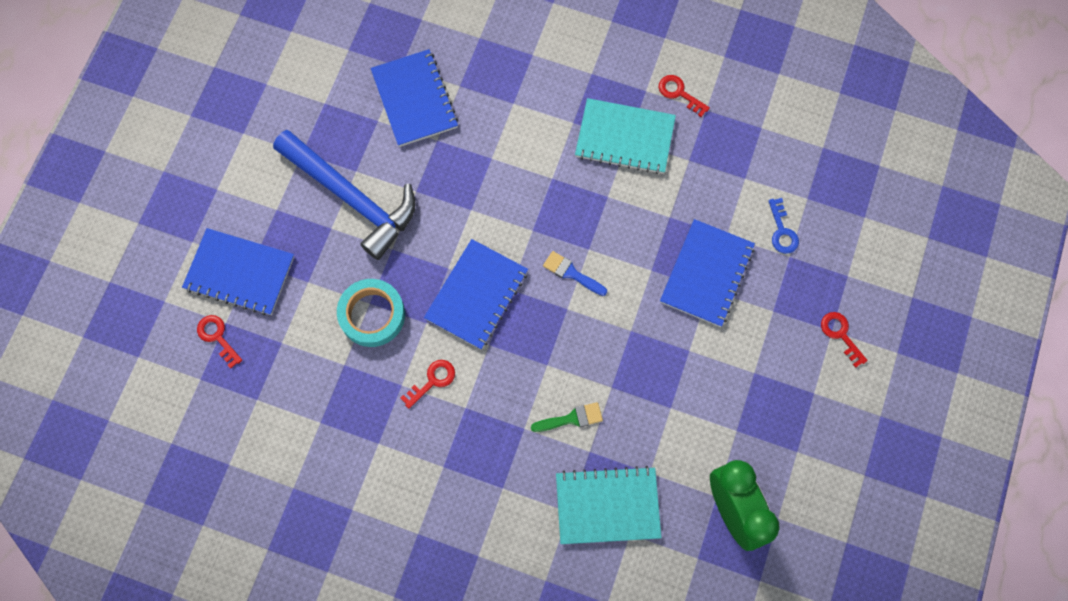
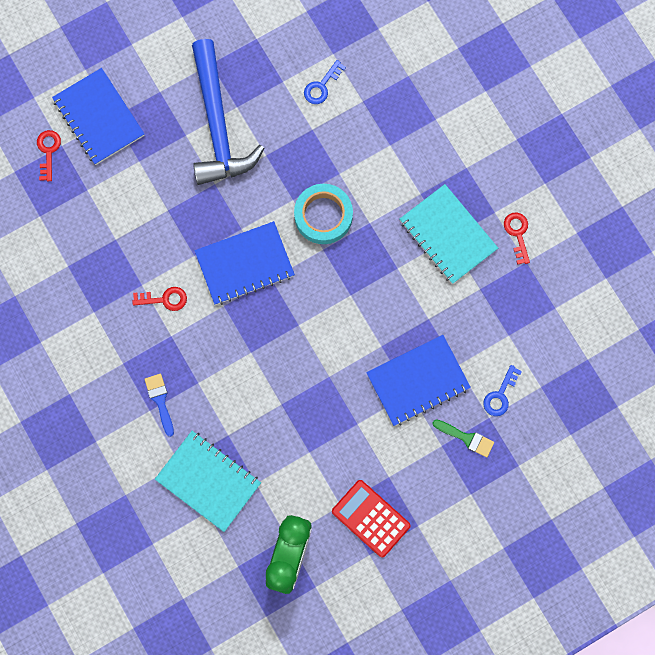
camera: 40 degrees right, 5 degrees up
(372, 315) = (162, 220): turquoise tape -> turquoise tape (323, 216)
(414, 99) = (322, 86): blue notebook -> blue key
(571, 273) = (323, 302): blue brush -> blue brush (160, 401)
(571, 418) = (235, 403): green brush -> green brush (466, 438)
(771, 420) = (371, 518): none -> red calculator
(840, 335) = (474, 502): red key -> none

